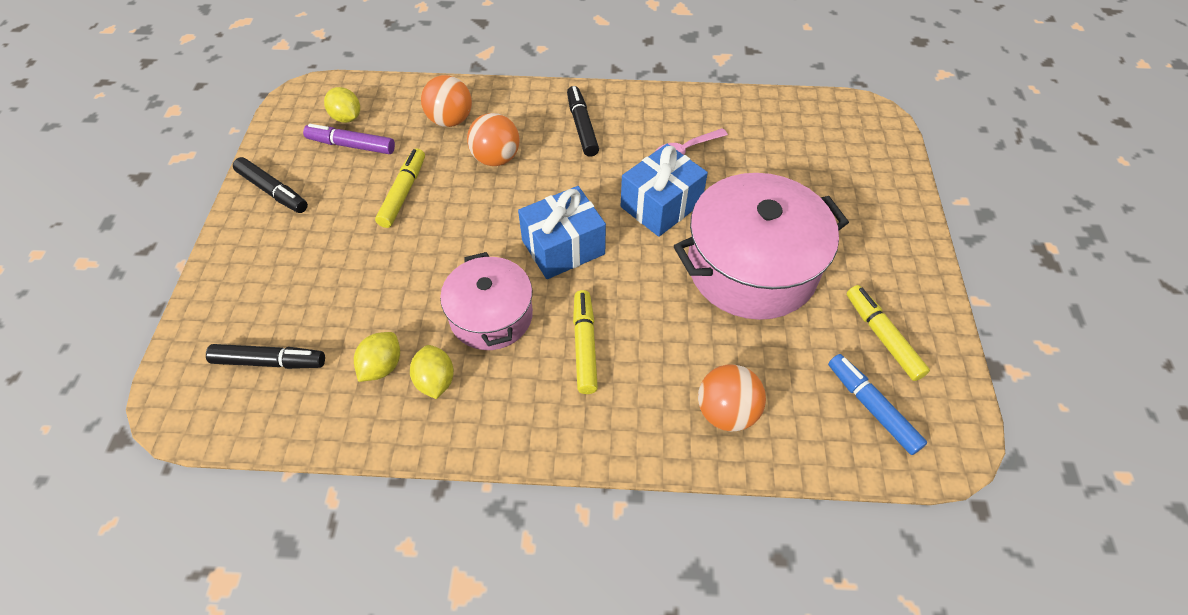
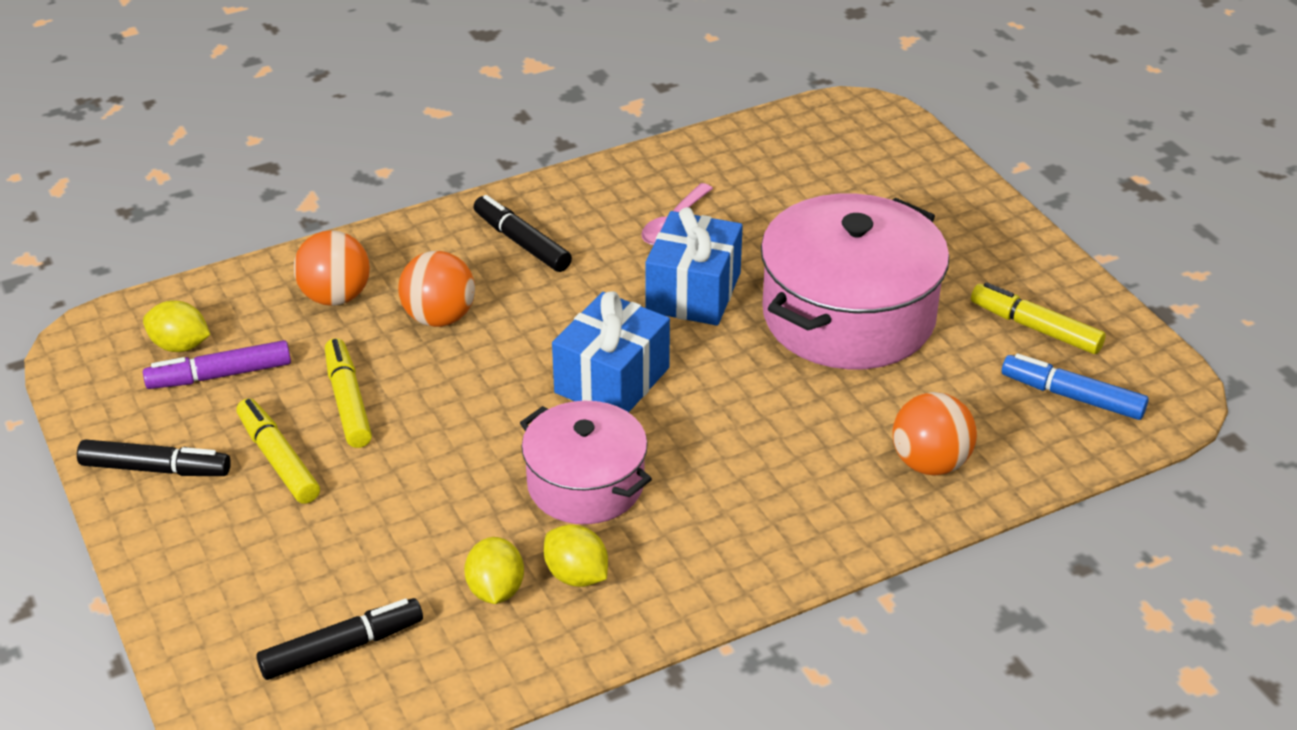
camera: 30 degrees left, 15 degrees down
(585, 346) = (724, 467): yellow marker -> yellow marker (278, 459)

